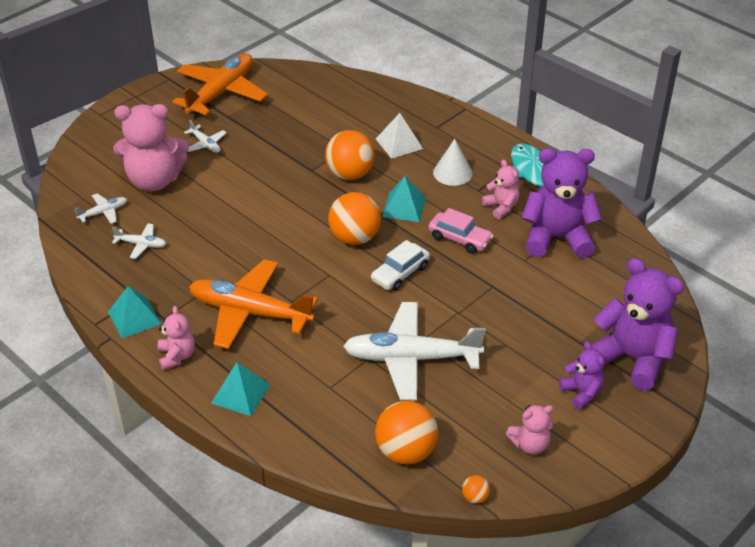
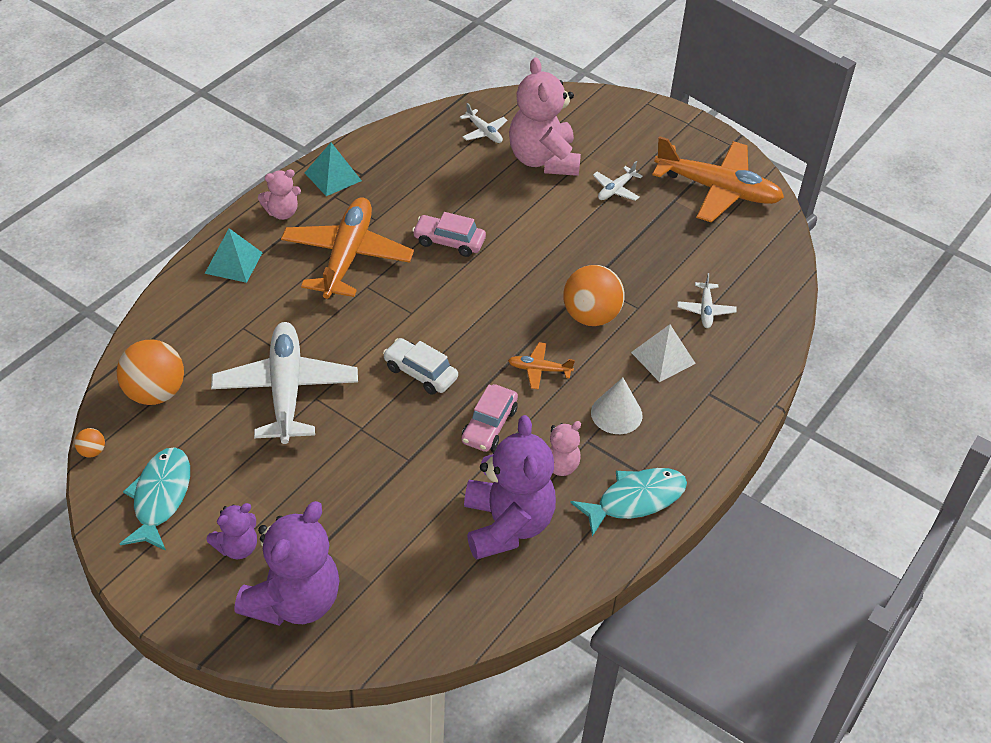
camera: 80 degrees right, 5 degrees up
(141, 244) = (439, 165): white plane -> white plane (705, 310)
(246, 245) = (449, 242): none -> pink car
(354, 238) = (476, 329): orange ball -> none
(404, 207) = (539, 370): turquoise pyramid -> orange plane
(530, 444) = (160, 497): pink teddy bear -> turquoise fish

